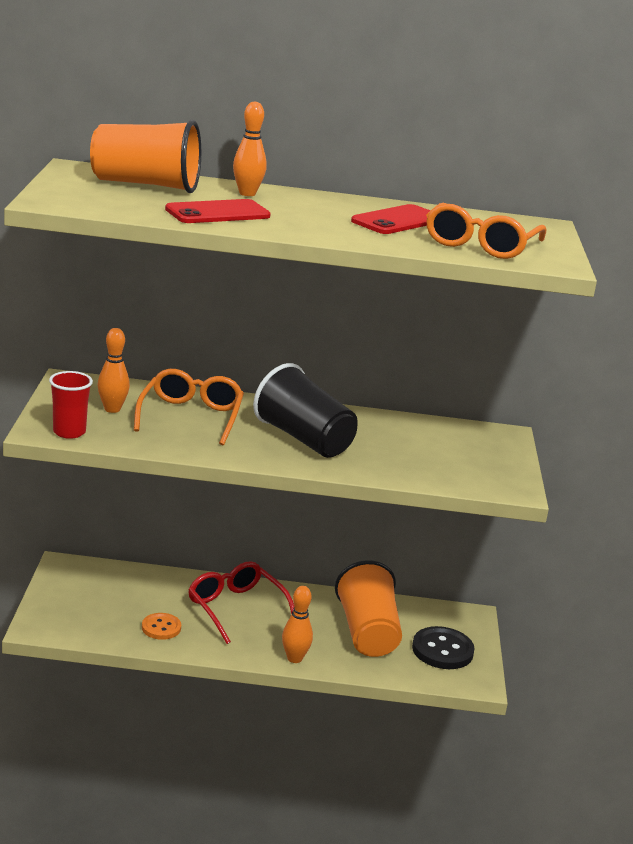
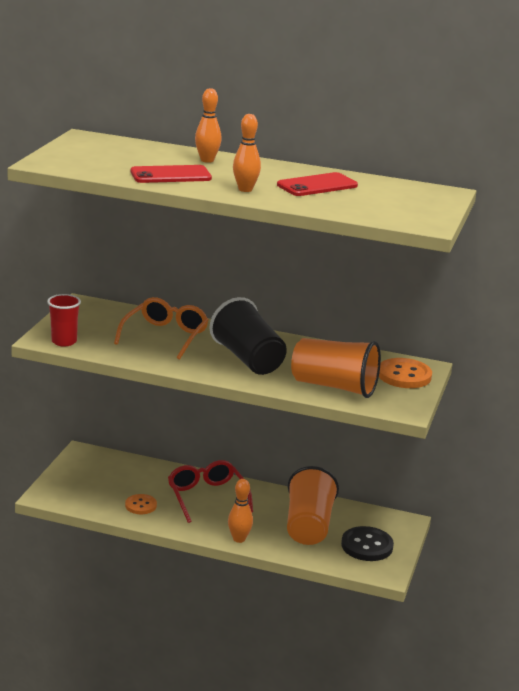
camera: 15 degrees right, 0 degrees up
(112, 409) = (105, 327): orange bowling pin -> orange bowling pin (245, 189)
(146, 185) = (129, 151): orange cup -> orange cup (334, 387)
(480, 245) = (372, 207): orange glasses -> none
(489, 446) = (404, 375): none -> orange button

